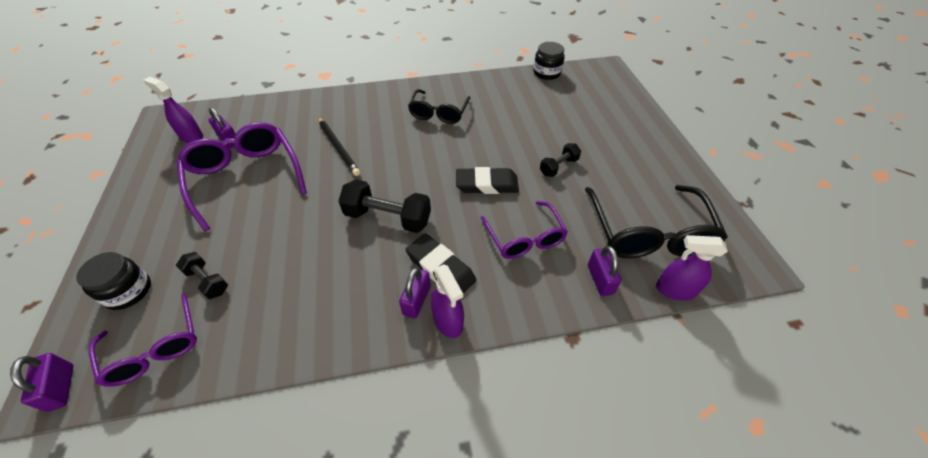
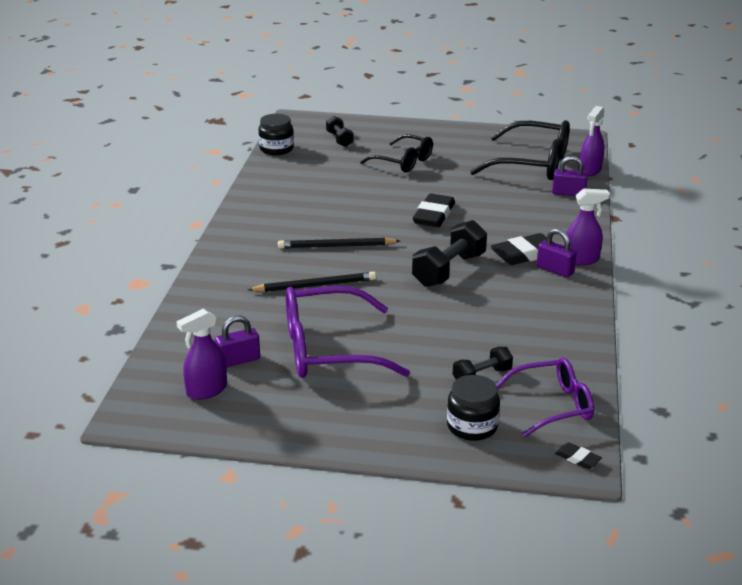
camera: 70 degrees left, 20 degrees down
(61, 387) = (577, 458): purple padlock -> black eraser
(403, 142) = (336, 246): none -> black pencil
(439, 113) = (299, 219): black glasses -> black glasses (403, 162)
(525, 238) = (511, 212): purple glasses -> none
(558, 167) = (432, 178): black dumbbell -> black dumbbell (339, 139)

